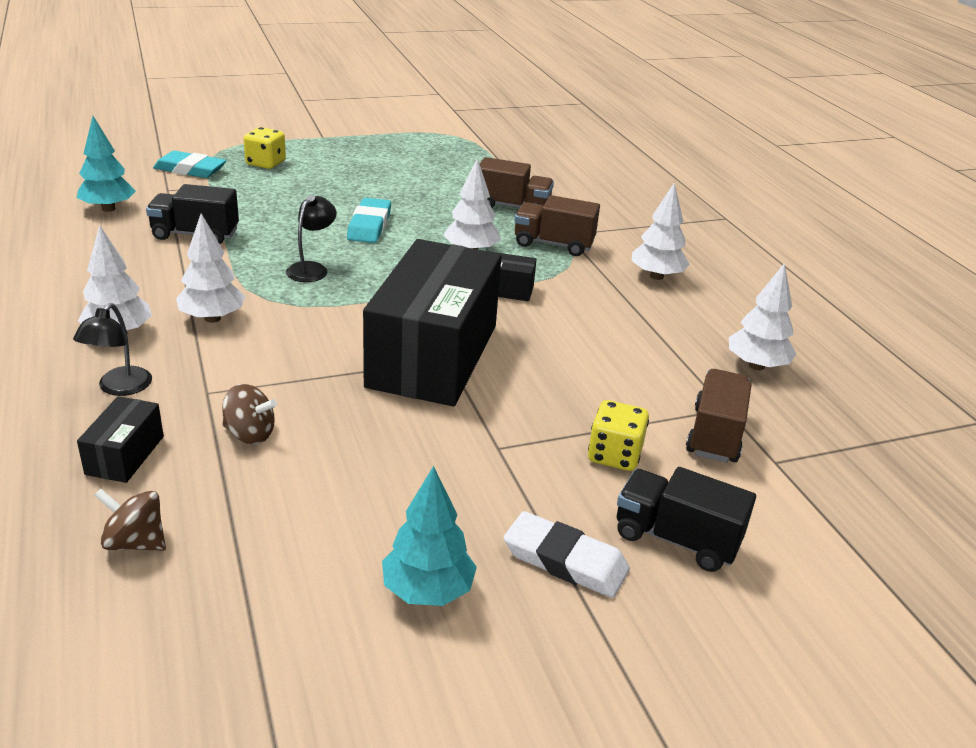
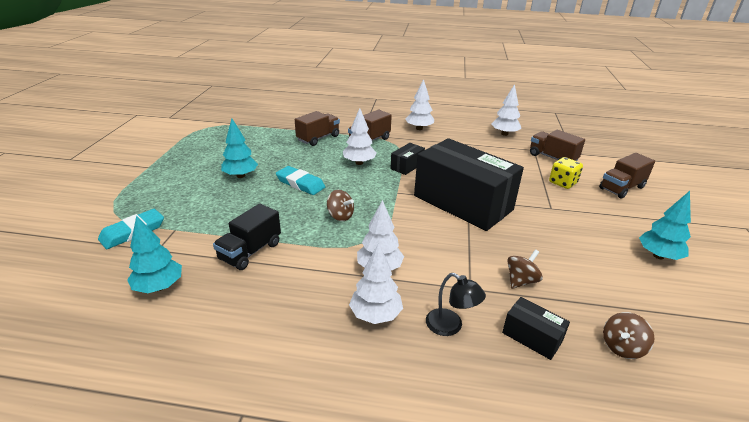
camera: 60 degrees left, 0 degrees up
(266, 163) = (163, 198): yellow dice -> none
(312, 269) = (340, 216): black lamp -> brown spinning top
(353, 187) = (241, 175): none -> turquoise tree
(565, 561) = (636, 216): white eraser -> none
(676, 539) = (621, 188): black truck -> brown truck

